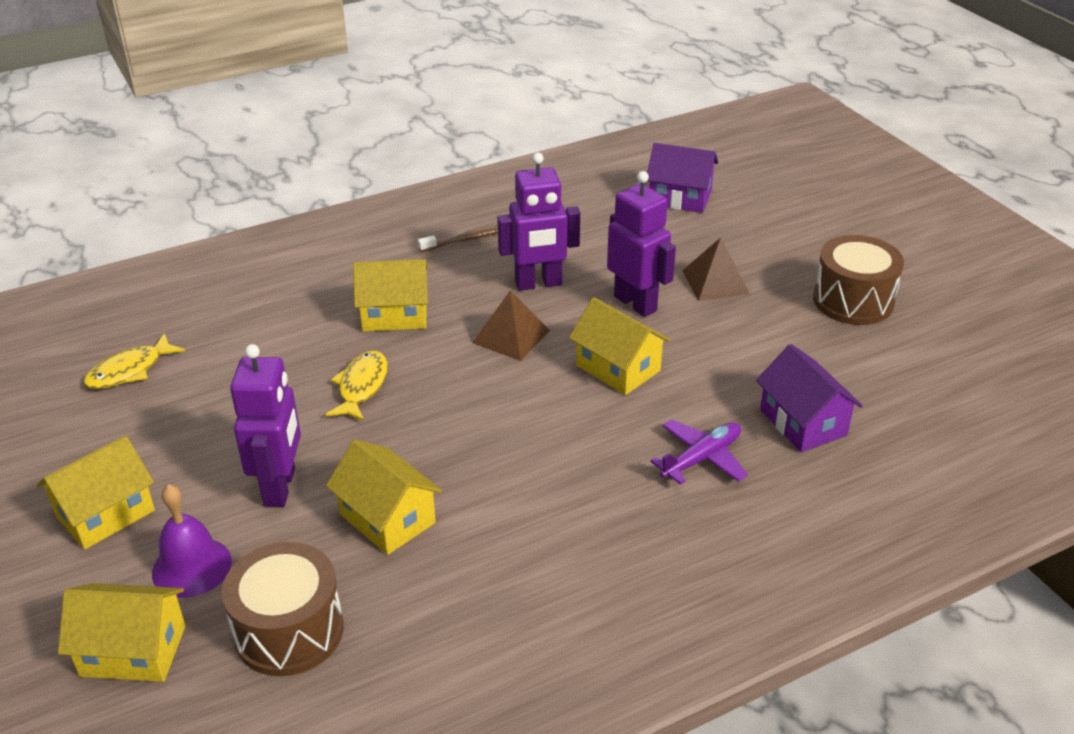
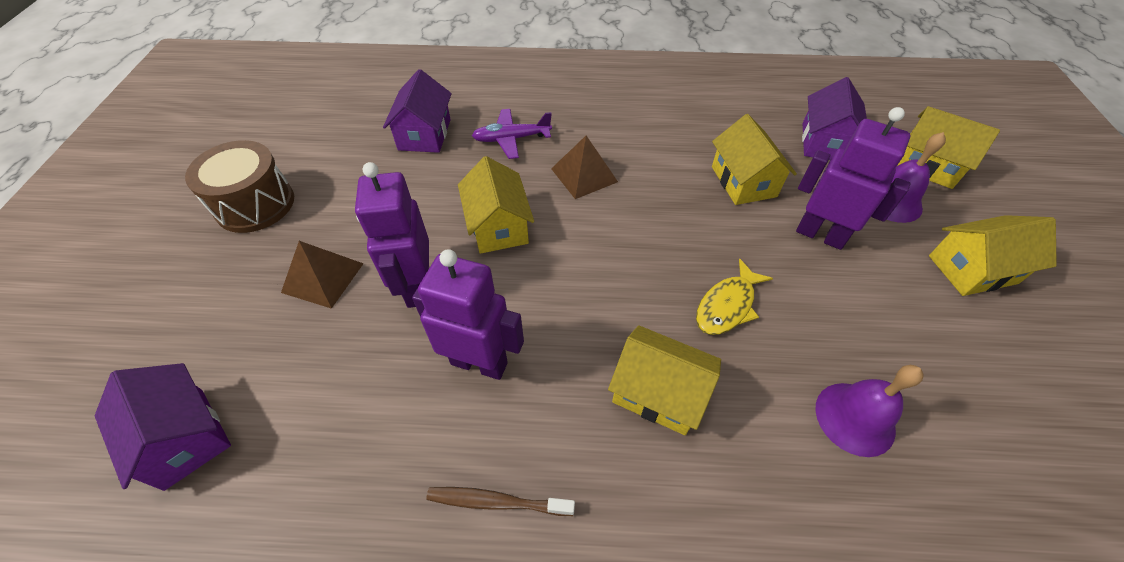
camera: 150 degrees left, 15 degrees up
(129, 371) = (991, 450): yellow fish -> none
(238, 352) = (855, 418): none -> purple bell
(280, 487) = (820, 235): purple robot -> purple robot turned 90 degrees clockwise
(289, 631) = (824, 142): brown drum -> purple house
(511, 336) = (558, 302): brown pyramid -> brown pyramid (584, 175)

